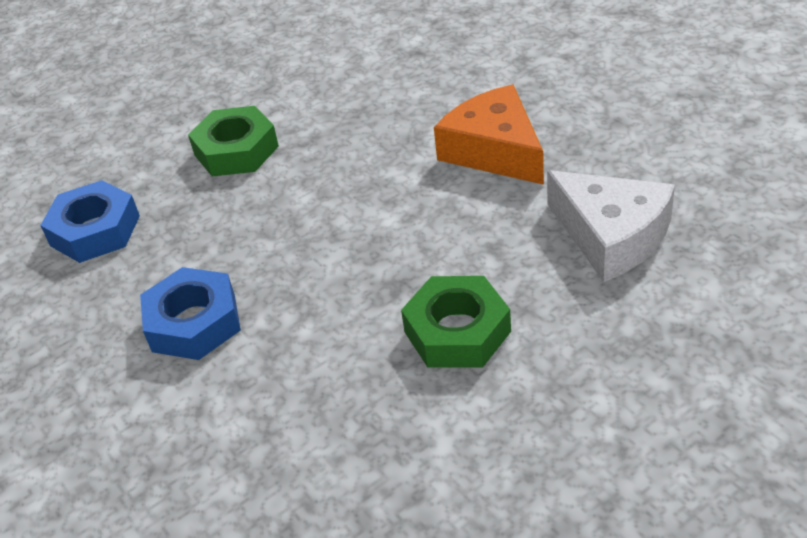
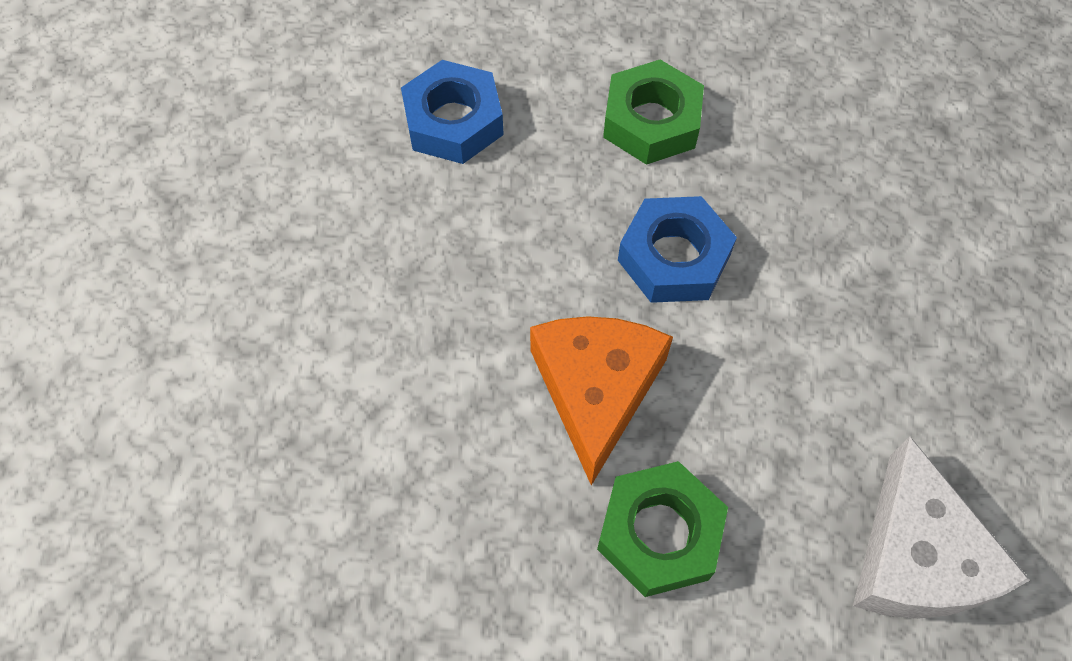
camera: 35 degrees right, 20 degrees up
(194, 323) = (448, 308): blue nut -> blue nut (674, 258)
(494, 151) = (901, 336): orange cheese -> orange cheese (596, 390)

